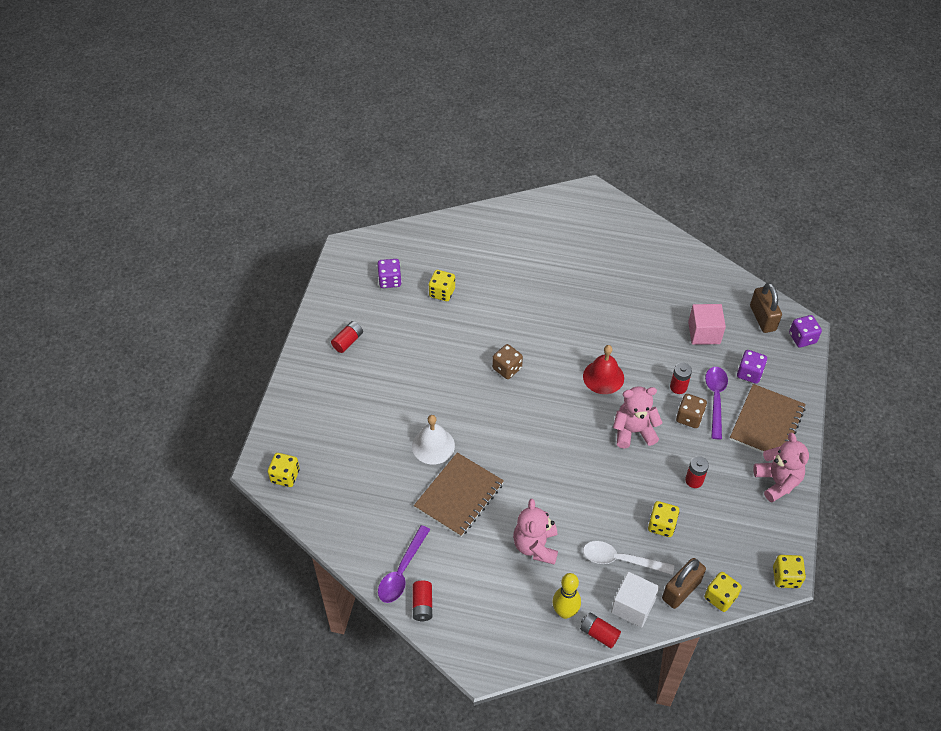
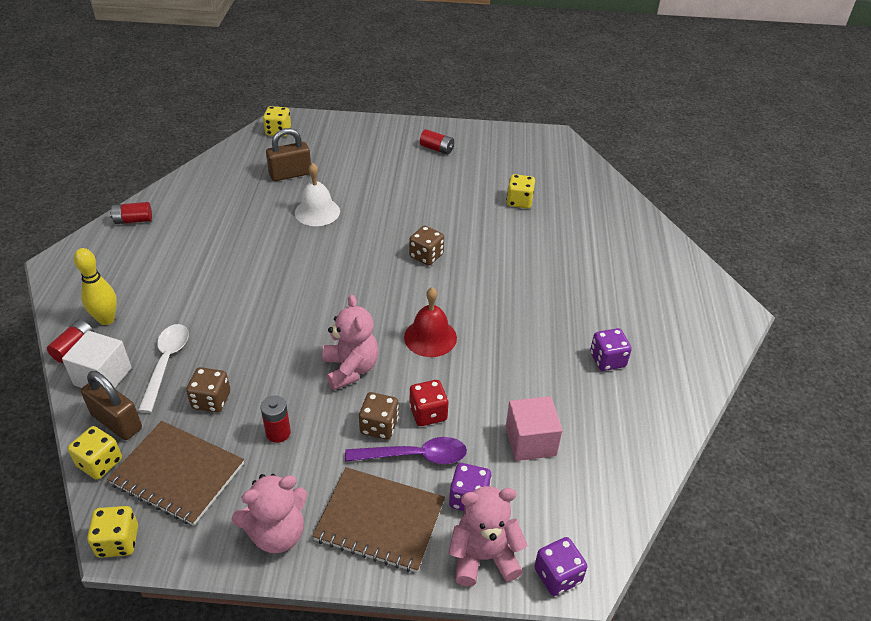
camera: 80 degrees right, 10 degrees down
(390, 280) = (523, 166): purple dice -> purple dice (607, 360)
(402, 571) = (171, 205): purple spoon -> none
(459, 496) = (256, 234): brown notebook -> brown notebook (177, 474)
(535, 546) = (191, 292): pink teddy bear -> pink teddy bear (483, 557)
(661, 525) = (211, 400): yellow dice -> brown dice
(678, 387) = (428, 413): red battery -> red dice
(762, 318) = (581, 517): brown padlock -> brown padlock (290, 174)

